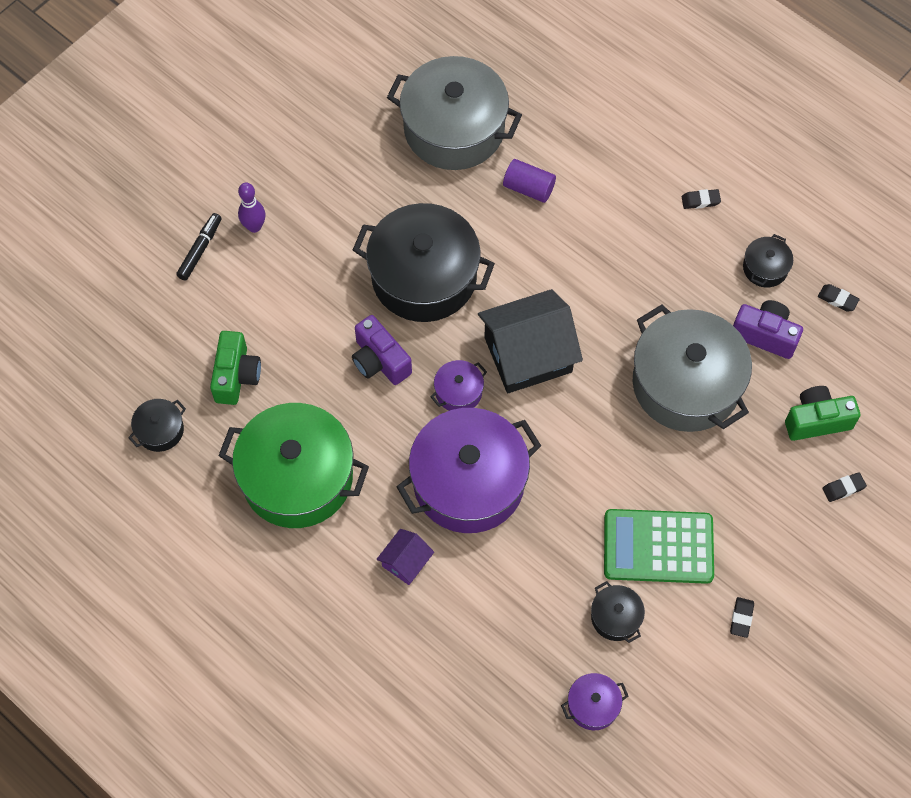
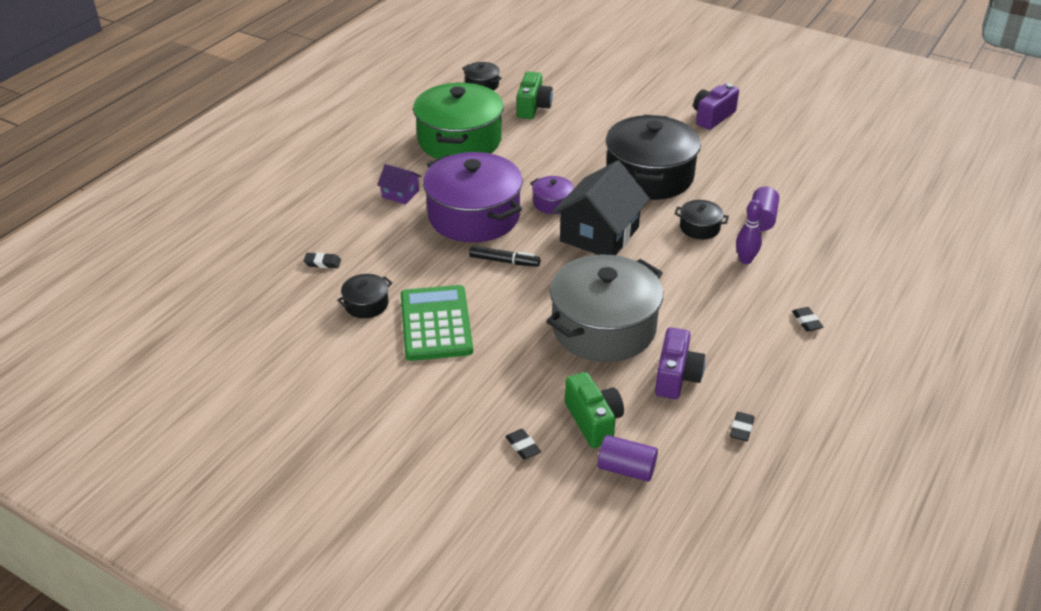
camera: 80 degrees right, 25 degrees down
(200, 250) = (628, 81): black marker -> black marker (504, 261)
(236, 376) = (533, 107): green camera -> green camera turned 75 degrees counterclockwise
(254, 227) = (657, 99): purple bowling pin -> purple bowling pin (745, 260)
(380, 361) = (567, 164): purple camera -> purple camera (712, 117)
(454, 129) = (797, 175): grey pot -> none
(528, 354) = (599, 234): black house -> black house turned 60 degrees clockwise
(593, 705) = (287, 299): purple pot -> none
(741, 618) = (373, 382): black eraser -> black eraser (322, 263)
(765, 268) = (753, 372): black pot -> black pot (699, 228)
(878, 406) = (626, 469): none -> purple cylinder

